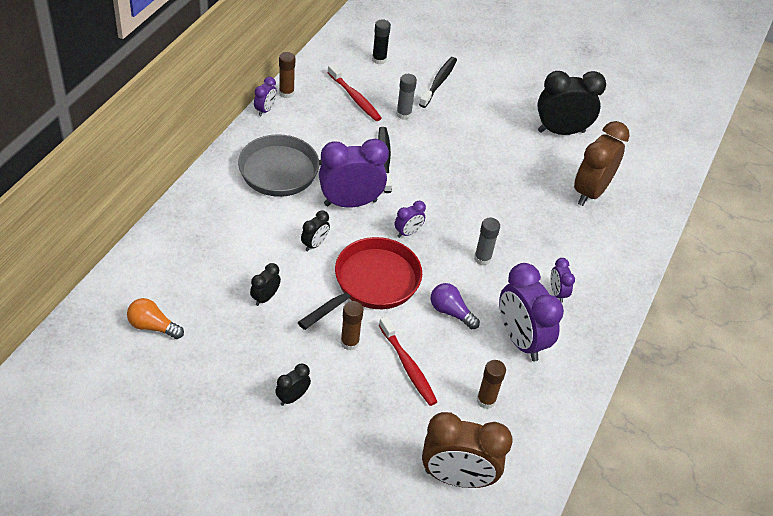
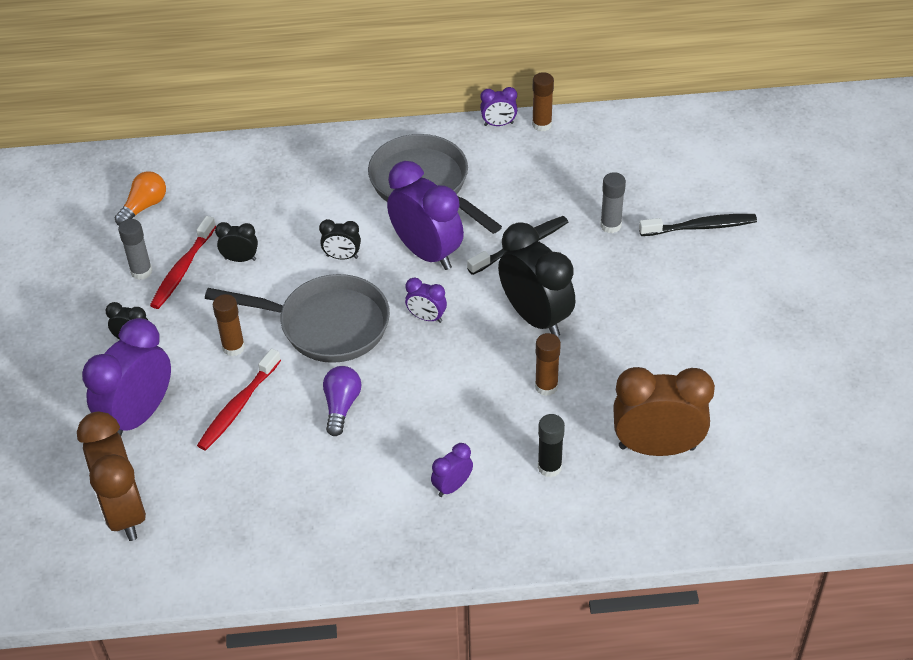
camera: 65 degrees right, 0 degrees up
(153, 326) = (144, 206): orange light bulb -> orange light bulb turned 45 degrees clockwise
(354, 98) = (593, 176): red toothbrush -> red toothbrush (183, 269)
(371, 284) = (326, 325): red pan -> grey pan
(379, 59) = (680, 162): black glue stick -> black glue stick (549, 467)
(482, 258) = (445, 396): grey glue stick -> grey glue stick (141, 271)
(486, 400) = (241, 491): brown glue stick -> brown glue stick (546, 386)
(520, 340) = (351, 483): purple clock -> purple clock (139, 415)
(561, 131) = (739, 373): black clock -> black clock (535, 317)

